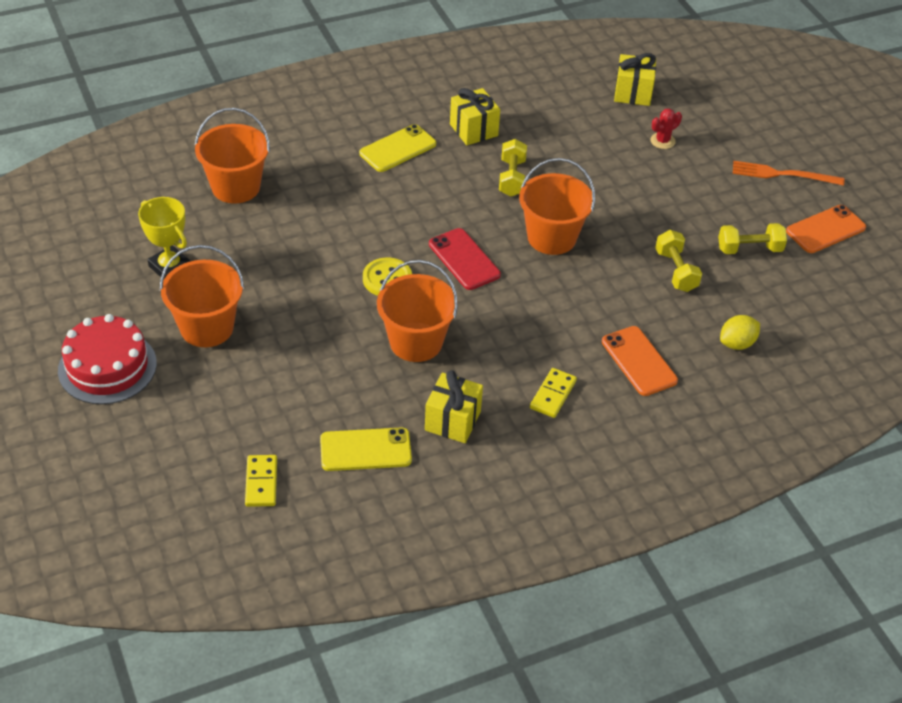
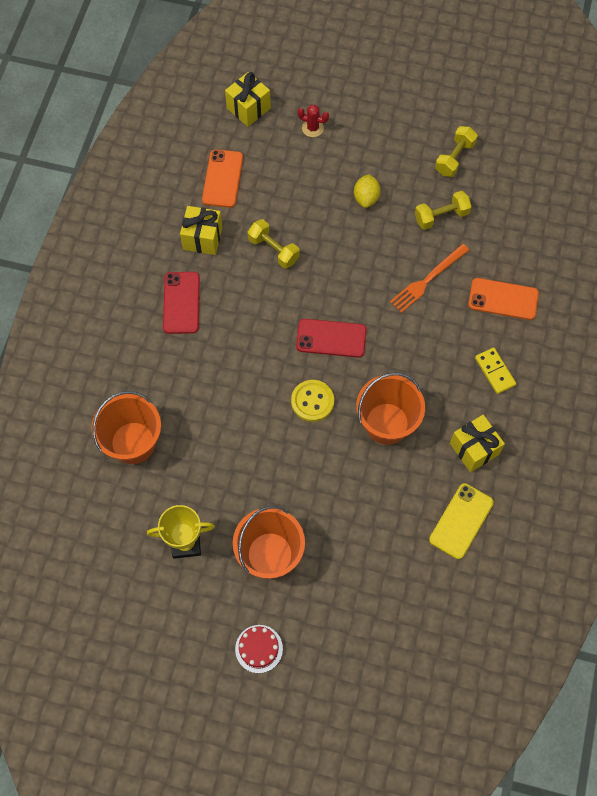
camera: 50 degrees left, 20 degrees up
(107, 367) = (259, 648): red cake -> red cake, size x0.56
(261, 482) = (443, 607): yellow domino -> none
(398, 149) = (181, 303): yellow phone -> red phone
(551, 237) = (352, 268): orange bucket -> none
(662, 141) = (312, 128): red cactus -> red cactus turned 75 degrees counterclockwise
(676, 271) = (441, 216): yellow dumbbell -> yellow dumbbell turned 45 degrees counterclockwise
(737, 343) = (529, 231): yellow lemon -> yellow lemon (366, 198)
(783, 174) = (402, 83): orange fork -> orange fork (427, 280)
(825, 229) = (471, 101): orange phone -> orange phone (223, 179)

